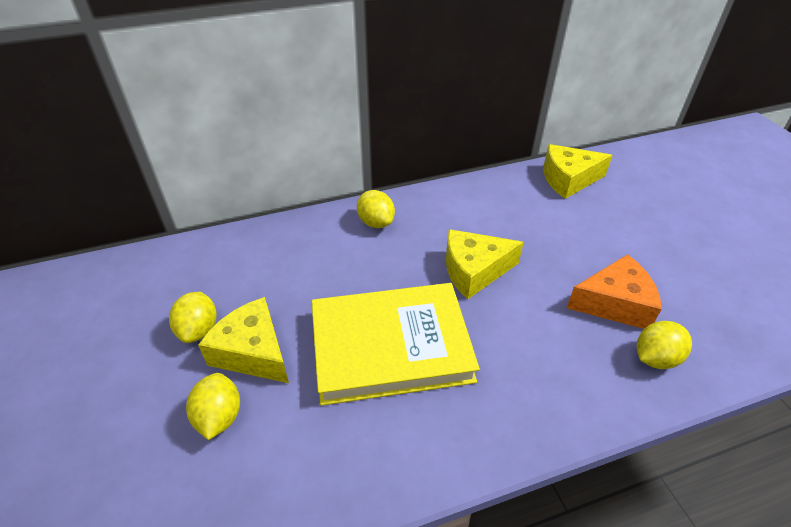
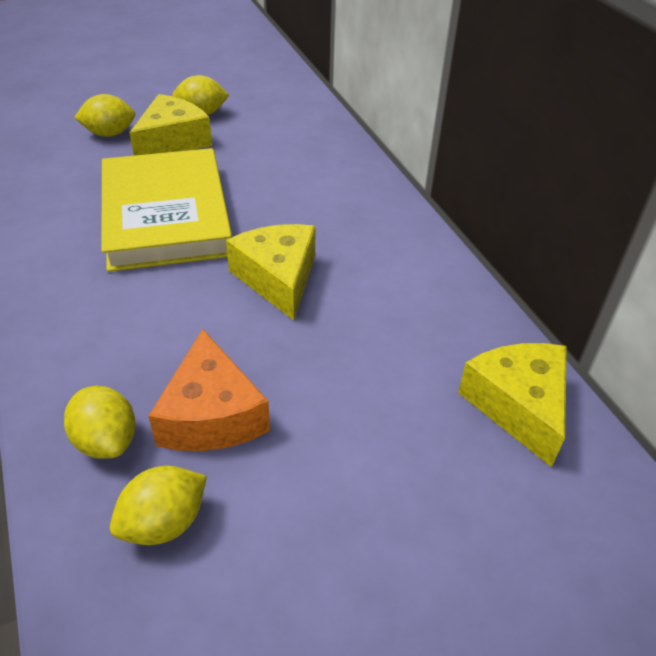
camera: 85 degrees right, 0 degrees up
(376, 222) = (361, 200): yellow lemon -> yellow lemon (164, 523)

